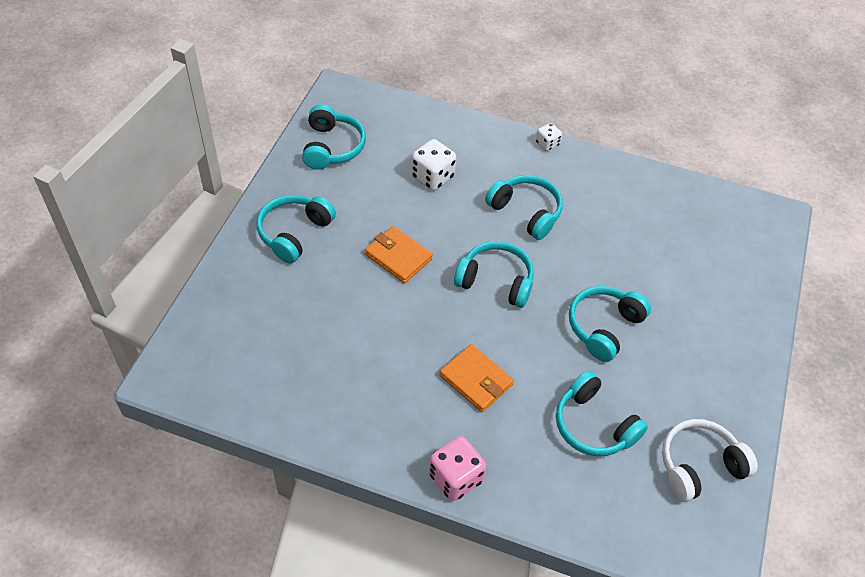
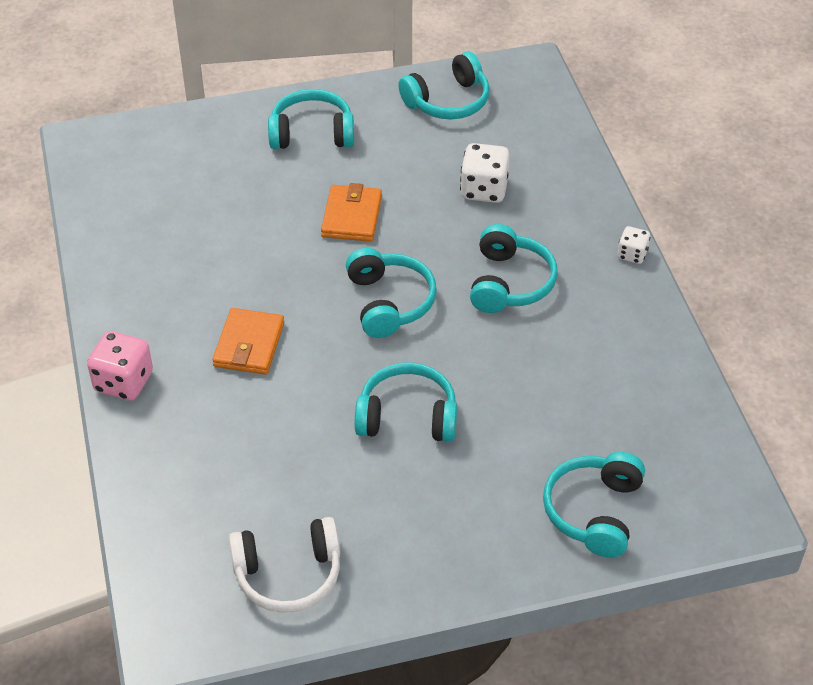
camera: 60 degrees right, 5 degrees down
(593, 425) = (269, 462): turquoise headphones -> turquoise headphones (594, 512)
(699, 465) = (288, 574): white headphones -> white headphones turned 135 degrees clockwise

